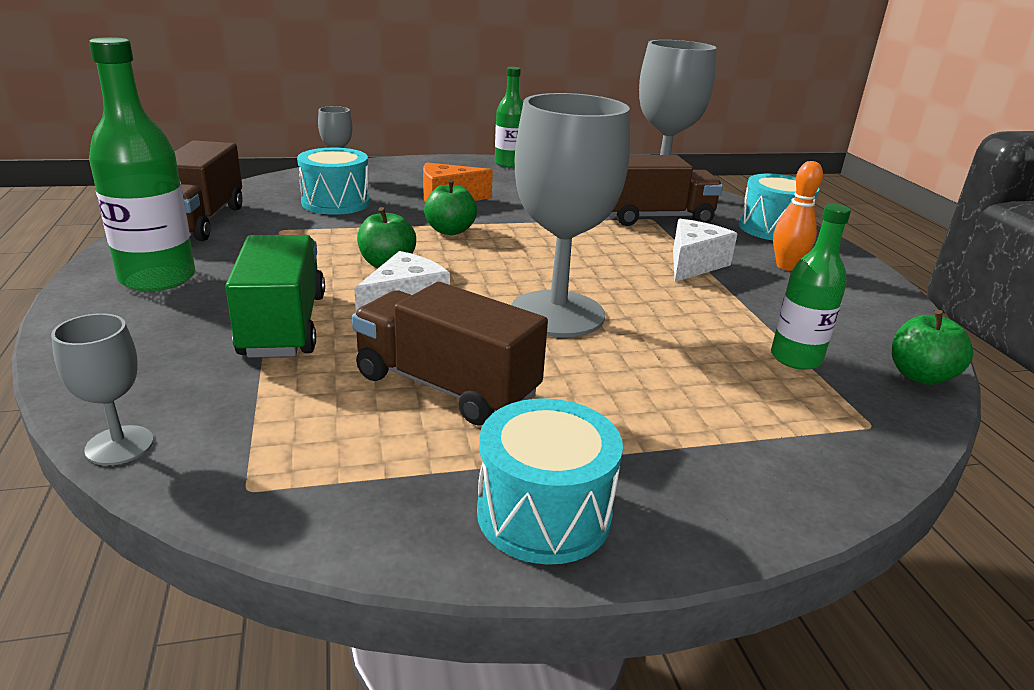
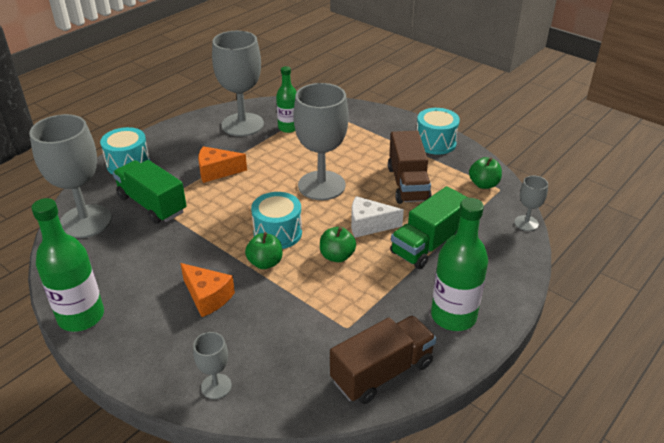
camera: 125 degrees left, 10 degrees up
(336, 203) = (276, 340): turquoise drum -> turquoise drum (278, 233)
(509, 164) = (81, 316): green bottle -> green bottle, size x1.56
(654, 217) = (152, 204): brown truck -> green truck
(693, 264) = (217, 171): white cheese -> orange cheese
(786, 266) = (188, 148): orange bowling pin -> none
(842, 324) = (242, 125): none -> grey goblet
(920, 376) = (270, 105): green apple -> green apple (483, 184)

